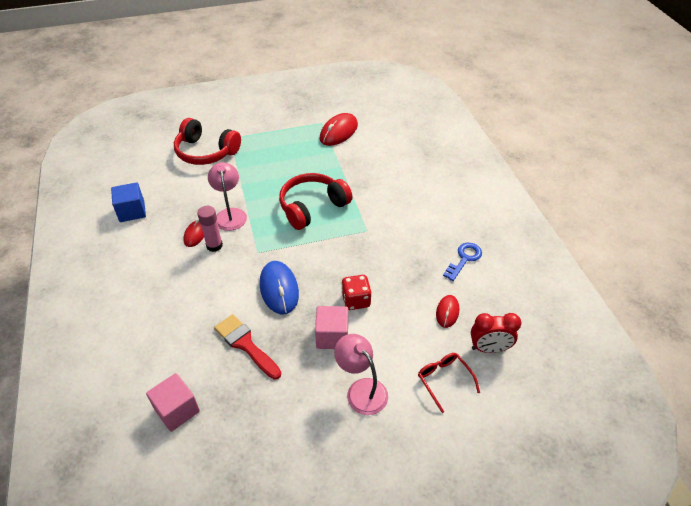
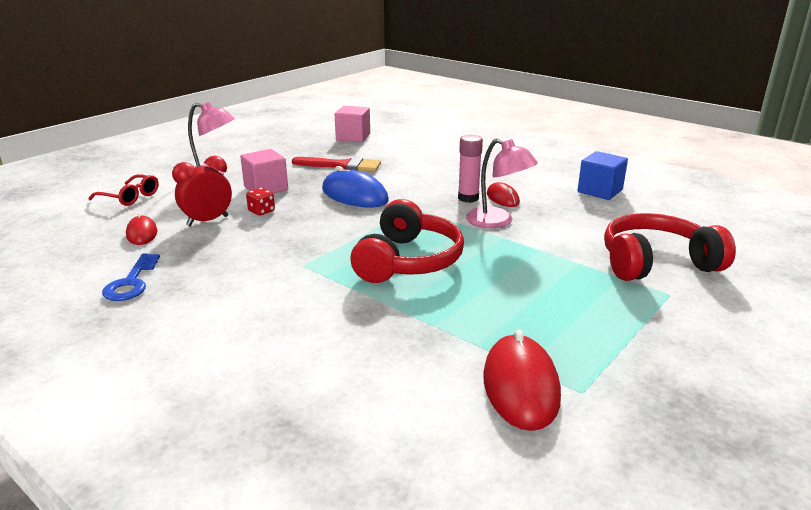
camera: 145 degrees right, 20 degrees down
(356, 300) = (261, 211): red dice -> red dice, size x0.66
(489, 348) = (80, 225): red clock -> red clock (207, 221)

